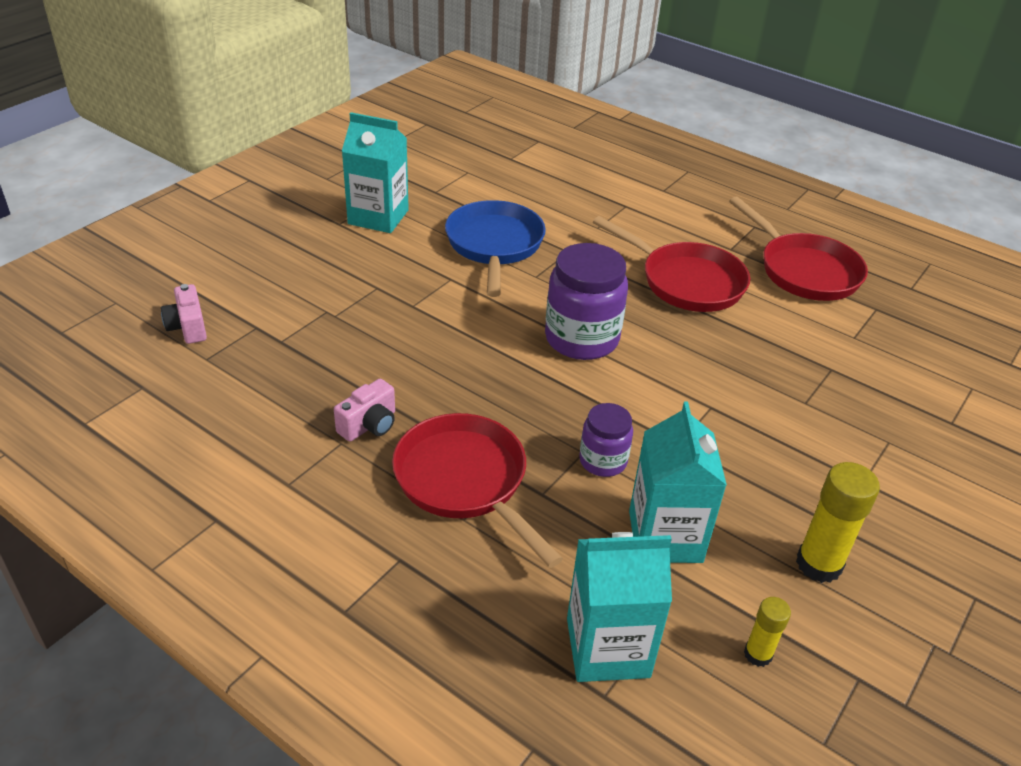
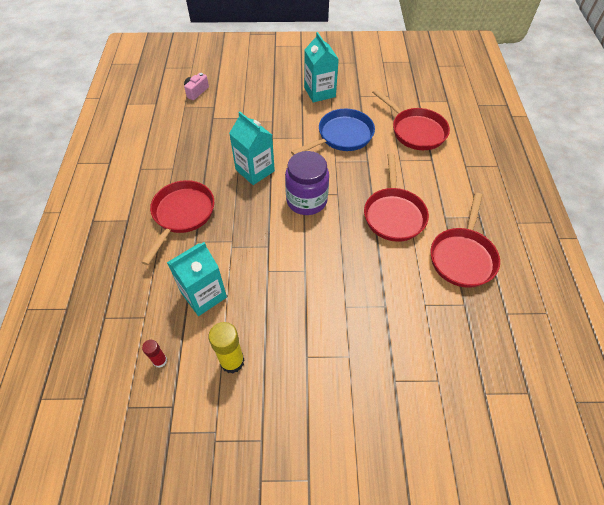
camera: 55 degrees right, 15 degrees up
(369, 425) = (189, 170): pink camera -> none
(560, 189) = (415, 131): none -> red pan
(603, 461) = (232, 250): purple jar -> none
(607, 647) = (128, 306): turquoise carton -> turquoise carton (255, 170)
(758, 654) = (160, 361): yellow glue stick -> red glue stick

